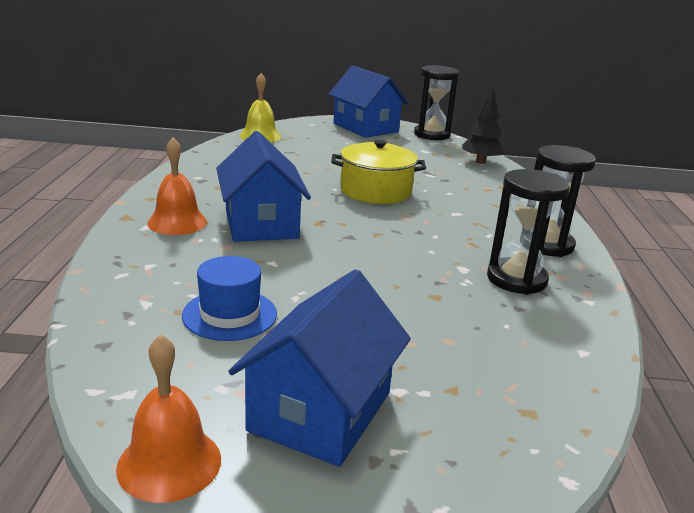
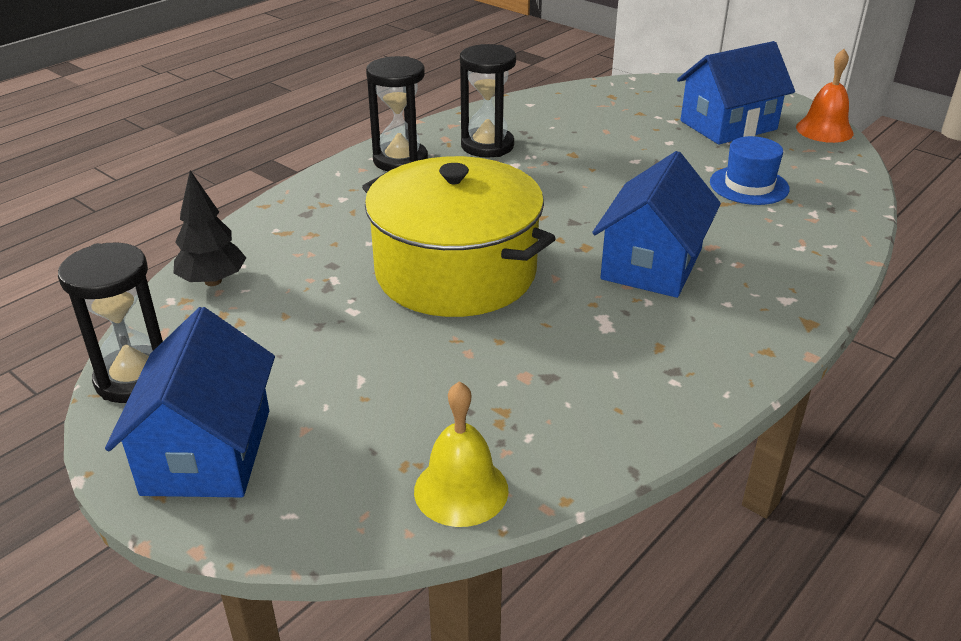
camera: 140 degrees left, 10 degrees up
(177, 222) = (749, 294): orange bell -> none
(375, 191) = (455, 272): yellow pot -> yellow pot, size x1.58

